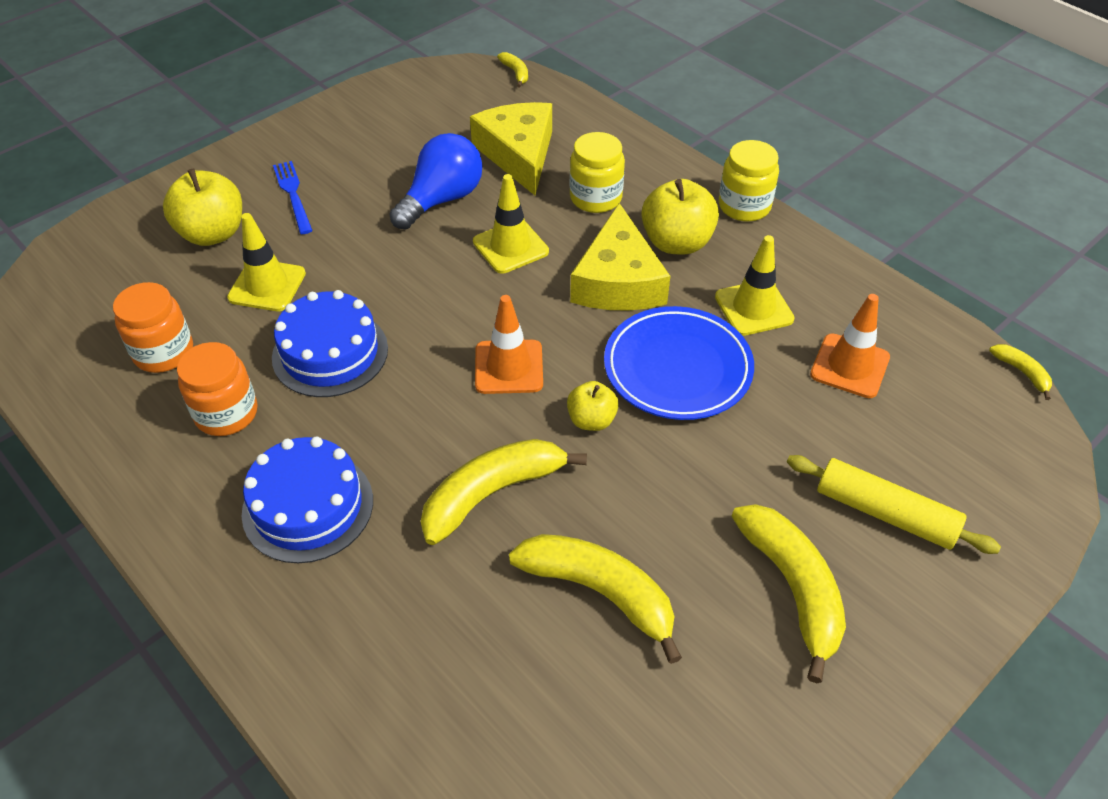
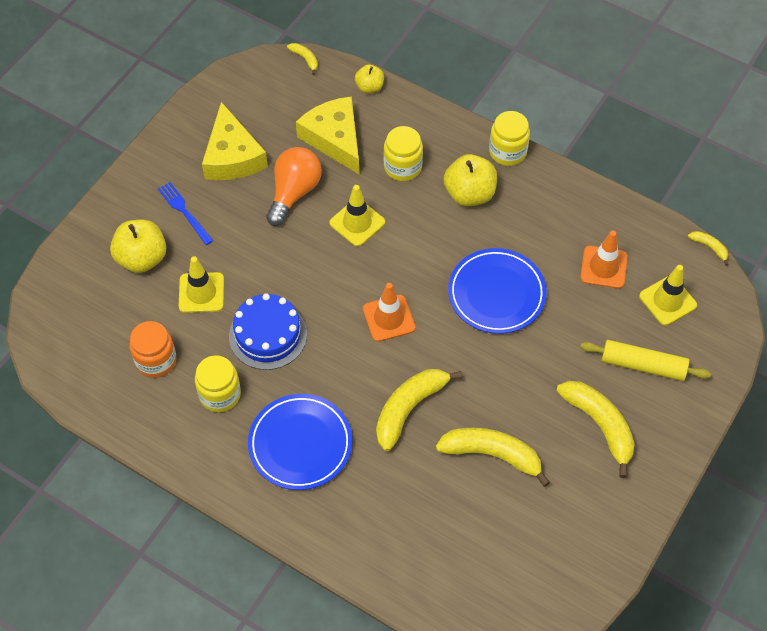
camera: 15 degrees left, 10 degrees up
(226, 413) = (220, 394): orange jar -> yellow jar
(308, 506) = (300, 444): blue cake -> blue plate
(442, 199) = (294, 192): blue light bulb -> orange light bulb
(591, 420) = (453, 344): yellow apple -> yellow apple (369, 87)
(618, 280) = (439, 234): yellow cheese -> yellow cheese (232, 156)
(754, 308) = (534, 236): yellow traffic cone -> yellow traffic cone (667, 301)

